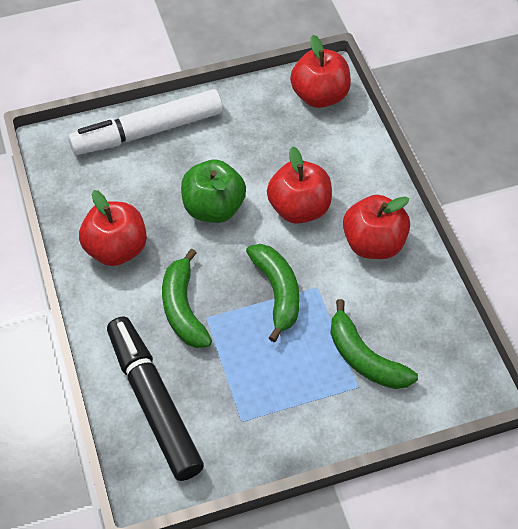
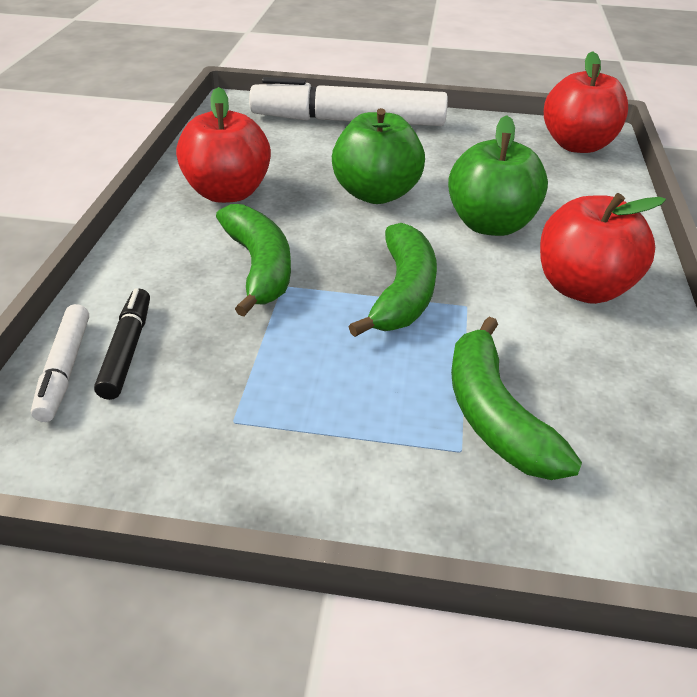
camera: 25 degrees right, 15 degrees down
(131, 430) = (65, 368): none -> white marker
(154, 404) = (127, 350): black marker -> black marker, size x0.47
(183, 309) = (259, 267): green banana -> green banana turned 150 degrees clockwise
(299, 209) = (490, 225): red apple -> green apple

